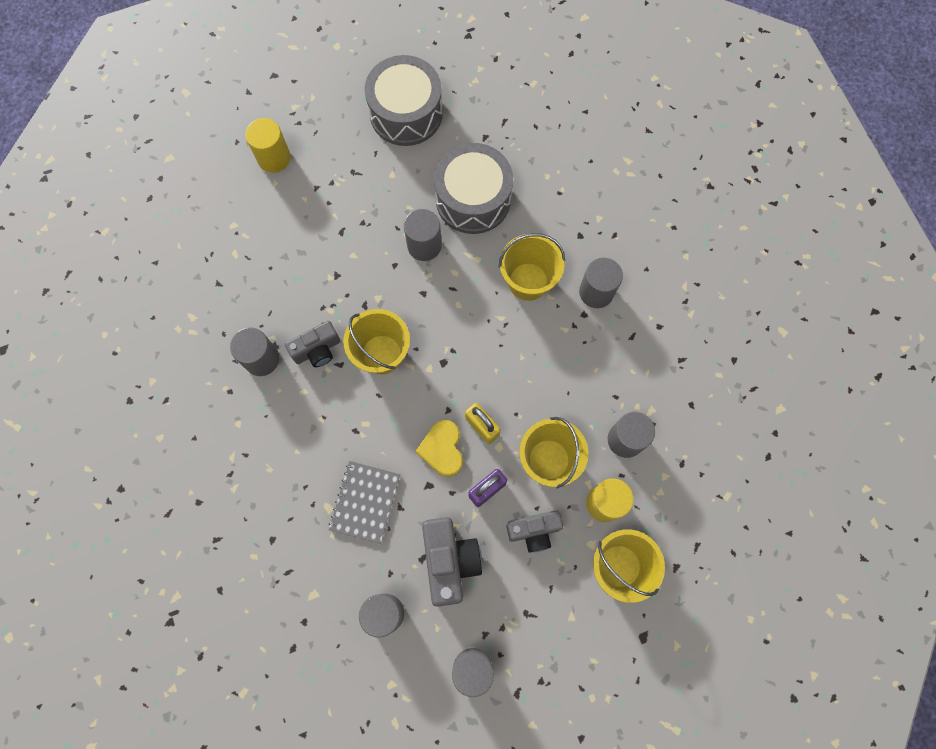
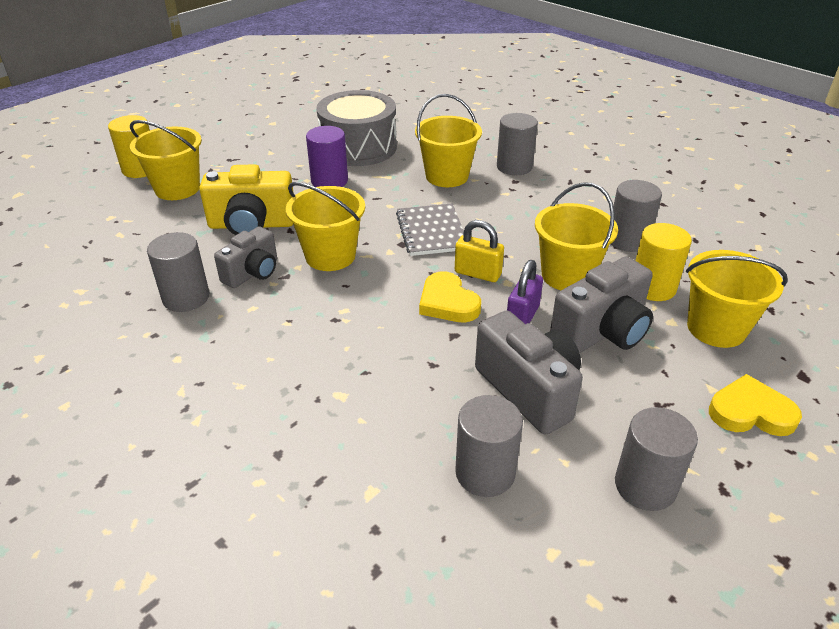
camera: 25 degrees left, 35 degrees down
(295, 203) = (177, 188): none -> yellow bucket
(337, 285) = (251, 225): none -> yellow camera
(365, 502) = (385, 374): grey notebook -> grey notebook (431, 231)
(406, 113) = (263, 121): grey drum -> none
(424, 245) = (329, 181): grey cylinder -> purple cylinder
(534, 531) = (602, 332): grey camera -> grey camera, size x1.52
(581, 648) = (750, 412): none -> yellow heart

